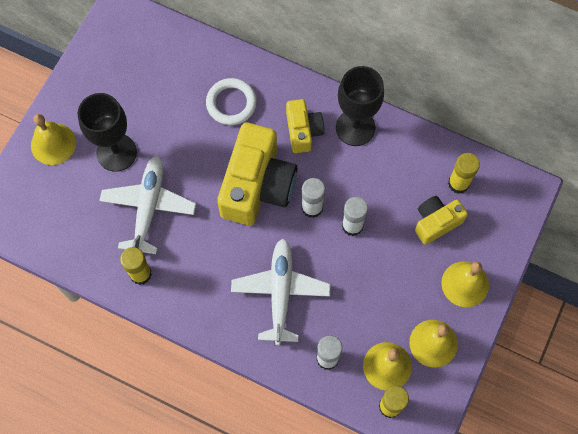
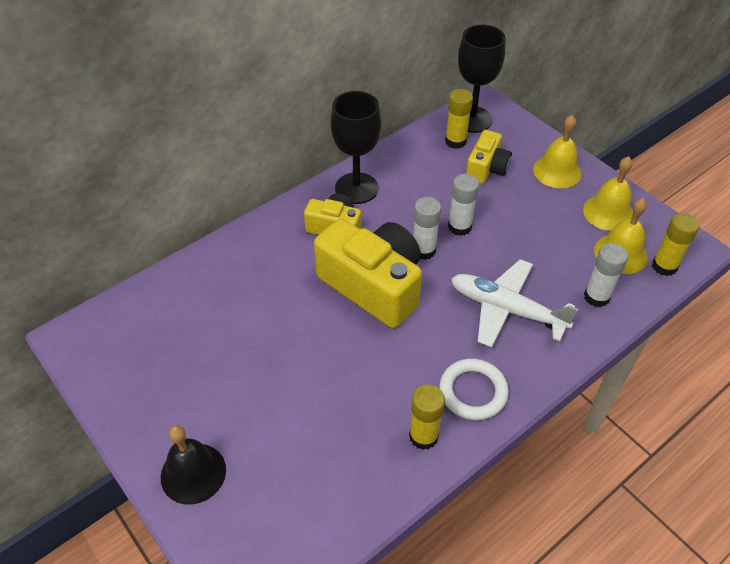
camera: 65 degrees left, 20 degrees down
(53, 144) = (193, 473): yellow bell -> black bell
(116, 152) = (251, 405): black goblet -> black goblet (472, 119)
(148, 207) = (342, 397): white plane -> none
(231, 103) = (264, 273): white ring -> white ring (473, 392)
(436, 222) = (486, 168): yellow camera -> yellow camera turned 150 degrees counterclockwise

